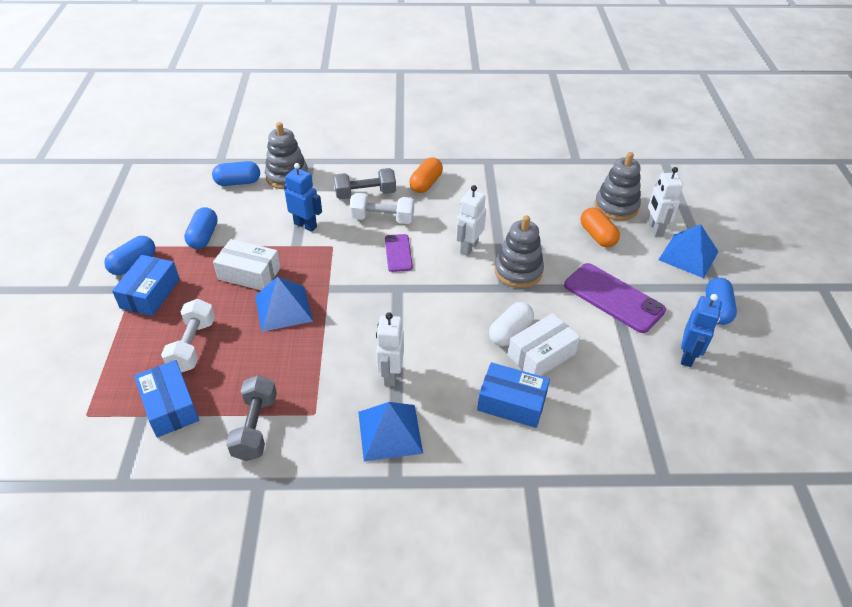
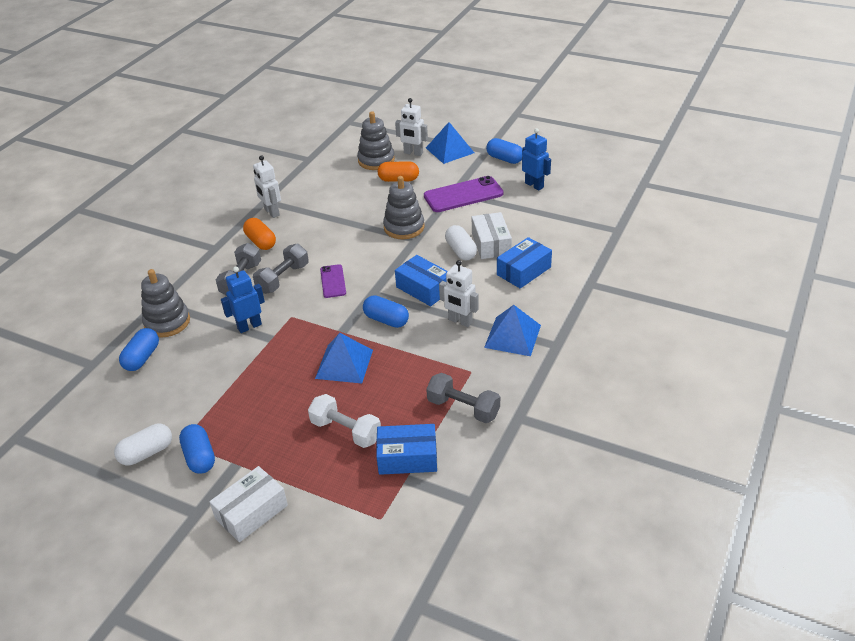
camera: 60 degrees left, 5 degrees down
(130, 232) = (147, 453): none -> white capsule
(150, 293) = (254, 450): blue box -> blue box (424, 289)
(203, 237) = (203, 398): blue capsule -> blue capsule (386, 320)
(249, 273) = (283, 376): white box -> white box (251, 512)
(382, 219) = (283, 278): white dumbbell -> grey dumbbell
(398, 253) = (333, 281): purple phone -> purple phone turned 60 degrees clockwise
(468, 247) = (358, 243): white robot -> white robot (271, 212)

